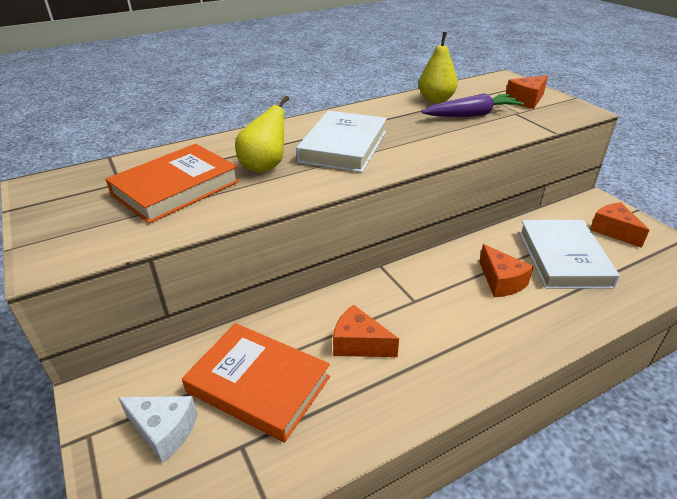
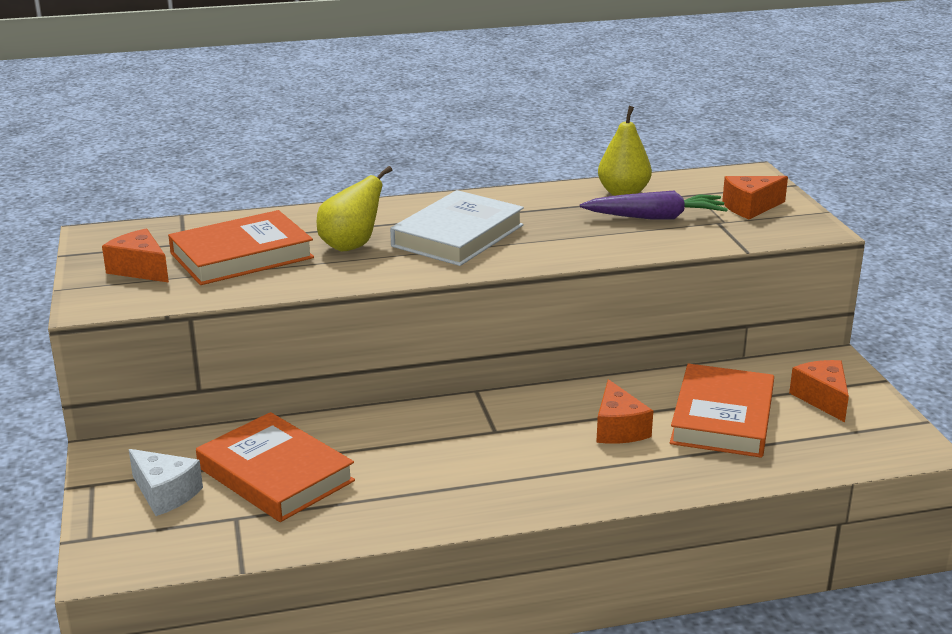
camera: 15 degrees right, 10 degrees down
(359, 344) = (404, 459): orange cheese -> orange cheese (140, 269)
(563, 258) = (722, 418): white book -> orange book

